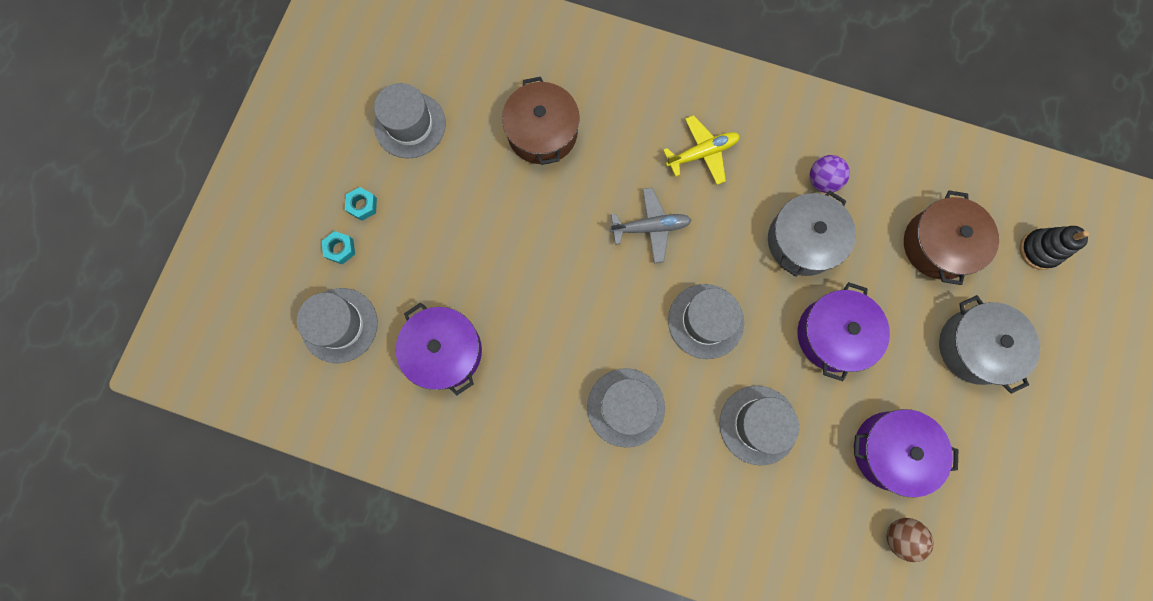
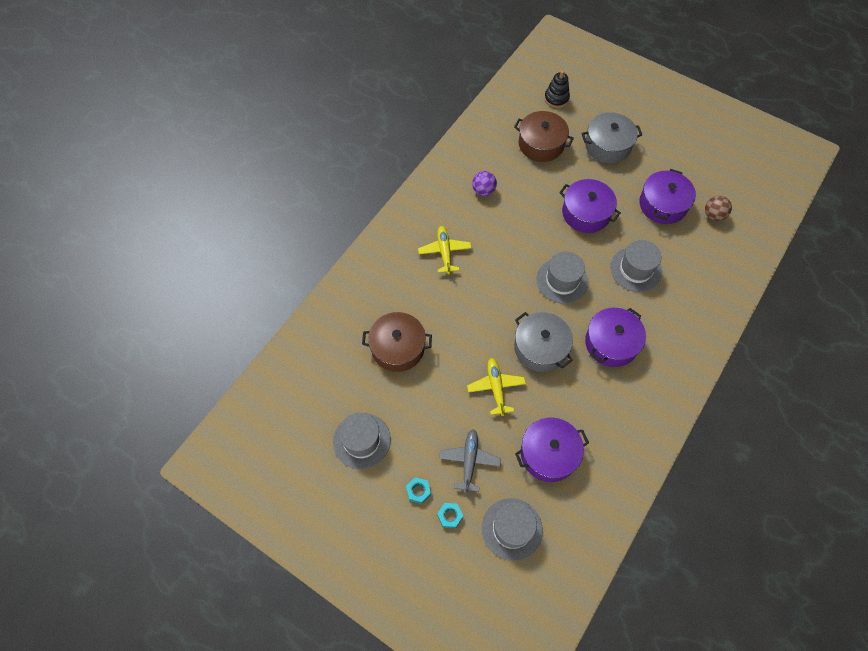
camera: 75 degrees left, 15 degrees down
(518, 266) = (496, 387): none -> yellow plane
(626, 407) = (611, 343): grey hat -> purple pot
(651, 227) = (489, 296): grey plane -> grey plane (469, 461)
(803, 241) = (521, 212): grey pot -> grey pot (540, 348)

